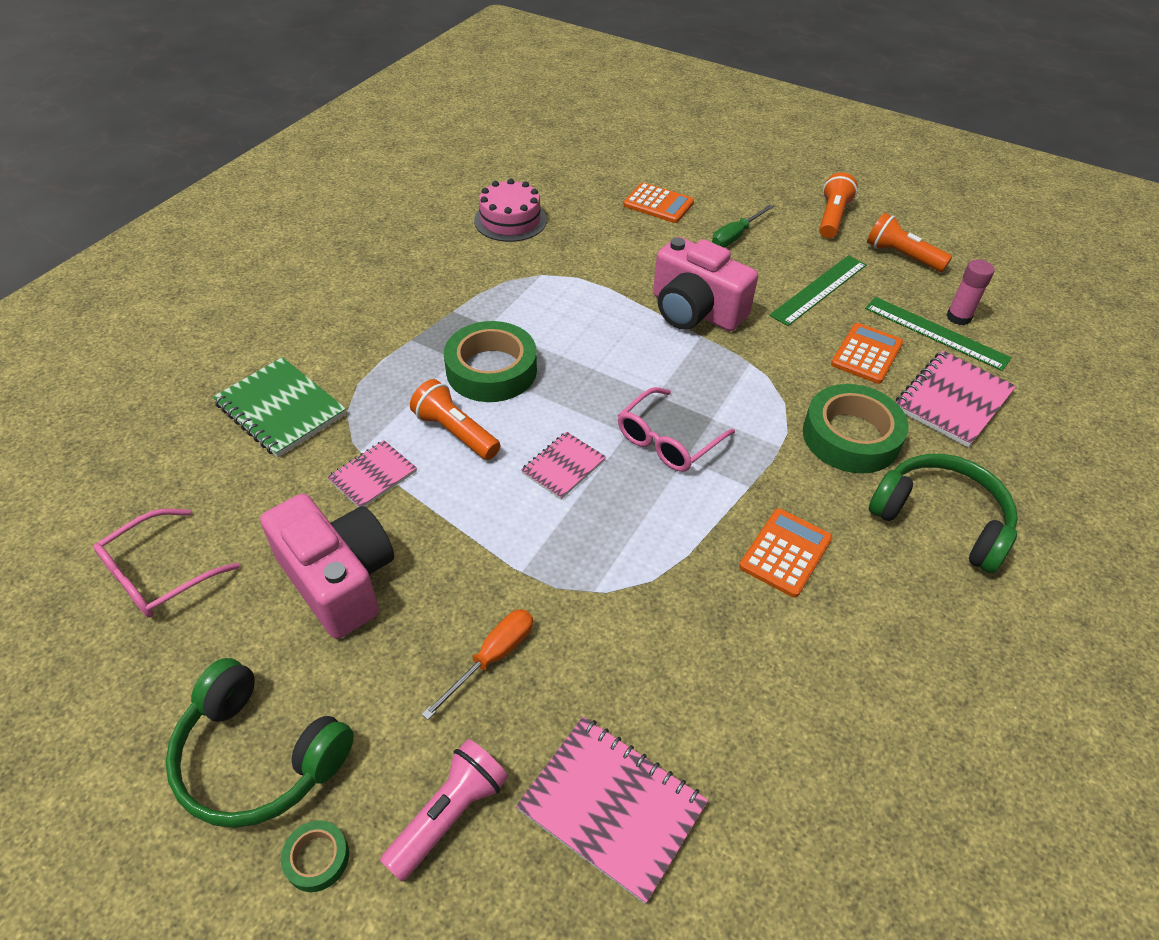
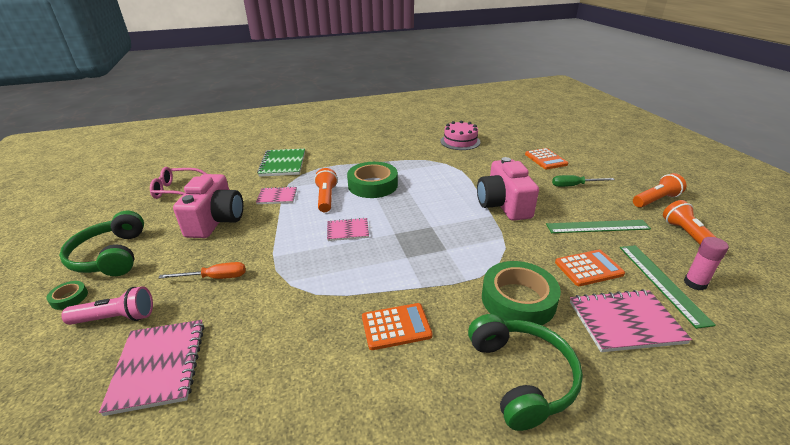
camera: 45 degrees right, 15 degrees down
(667, 441) = (409, 246): pink glasses -> none

